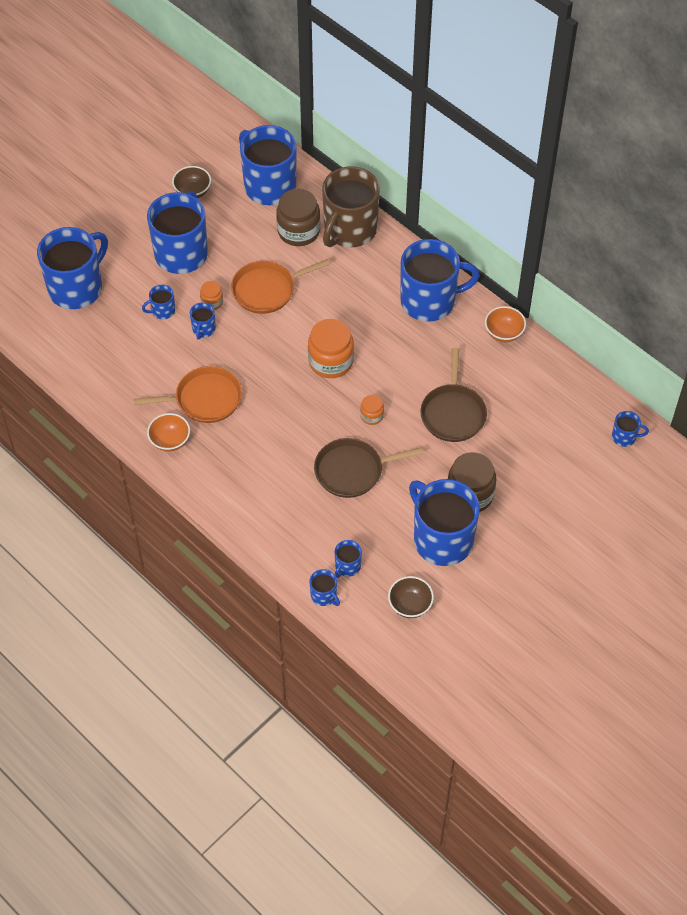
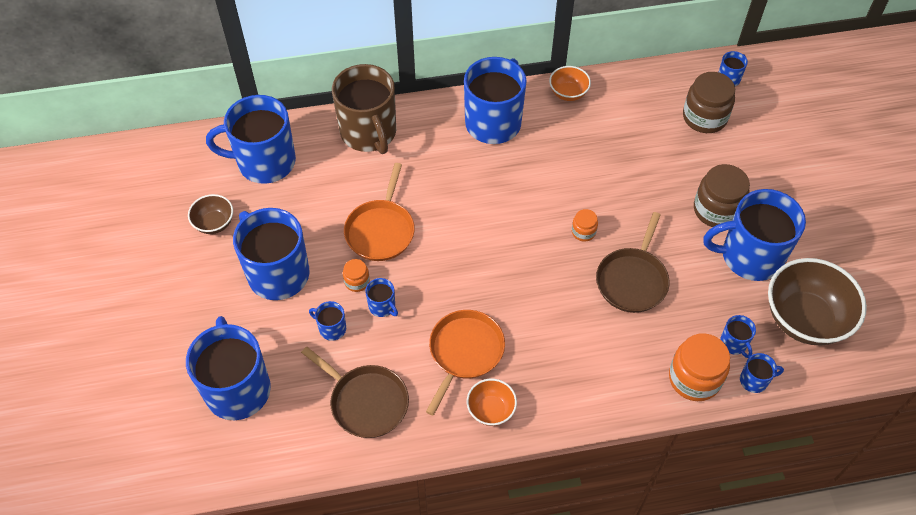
camera: 55 degrees left, 0 degrees up
(162, 311) = (331, 328): blue mug -> blue mug turned 105 degrees clockwise
(298, 231) = (336, 169): brown jar -> brown jar (704, 117)
(331, 361) = (501, 228): orange jar -> orange jar (694, 378)
(410, 605) = (804, 319): brown bowl -> brown bowl, size x1.98
(453, 413) = (624, 173): brown pan -> brown pan (366, 402)

